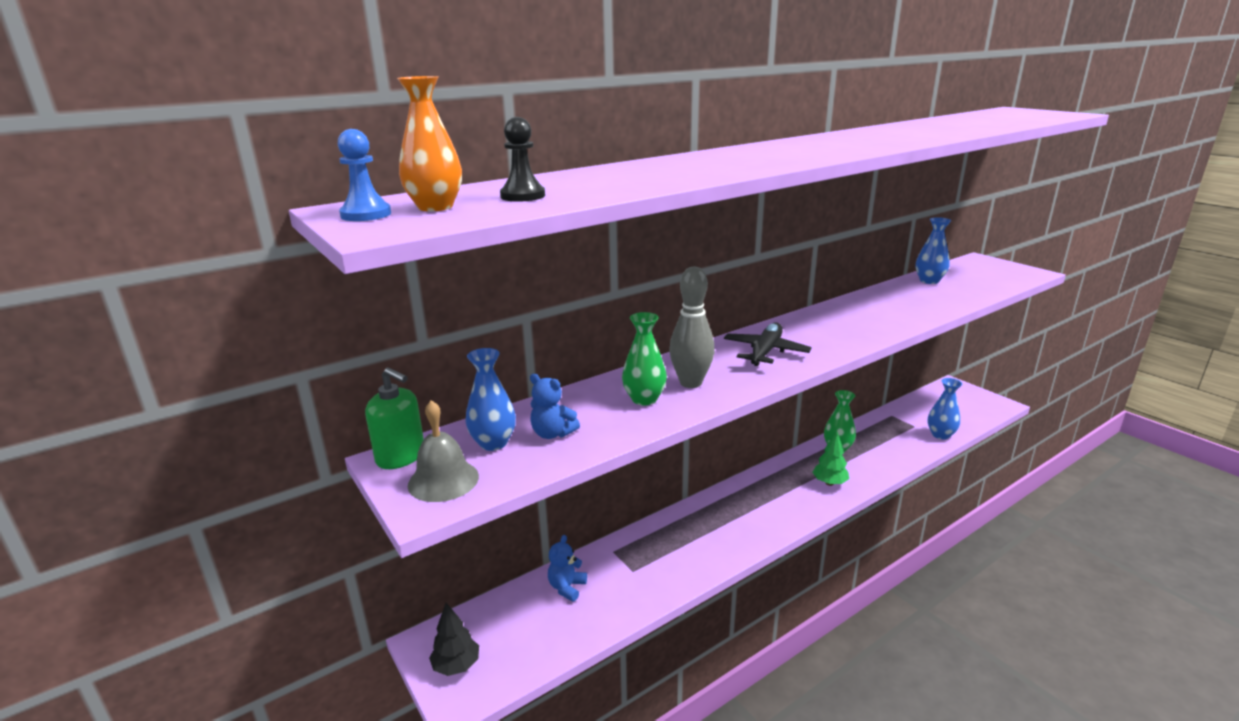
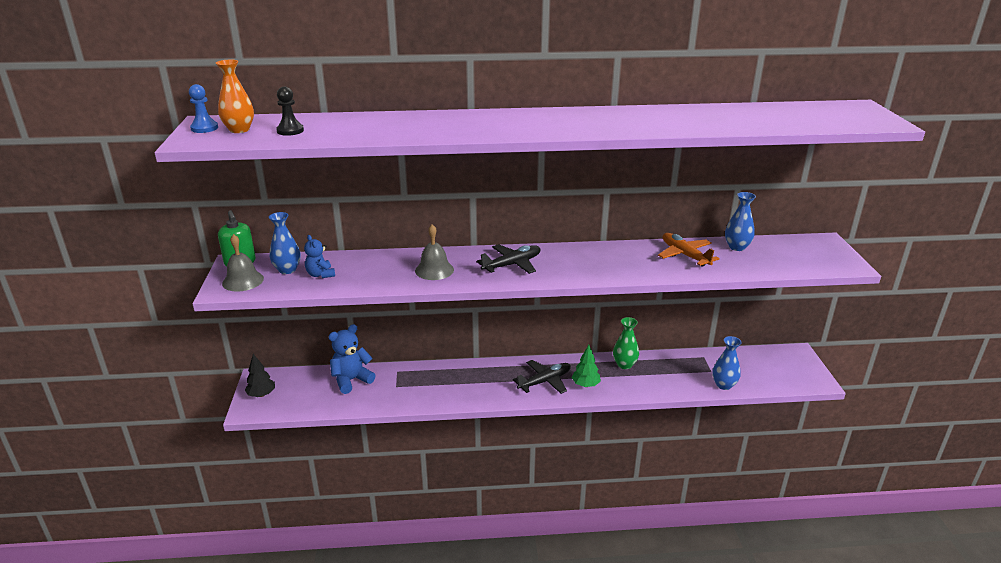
camera: 30 degrees right, 5 degrees up
(567, 587) = (351, 380): blue teddy bear -> blue teddy bear, size x1.59
(644, 399) = (393, 271): green vase -> none
(690, 383) = (434, 270): grey bowling pin -> grey bell
(787, 495) = (544, 381): none -> black plane
(903, 298) = (685, 255): none -> orange plane

